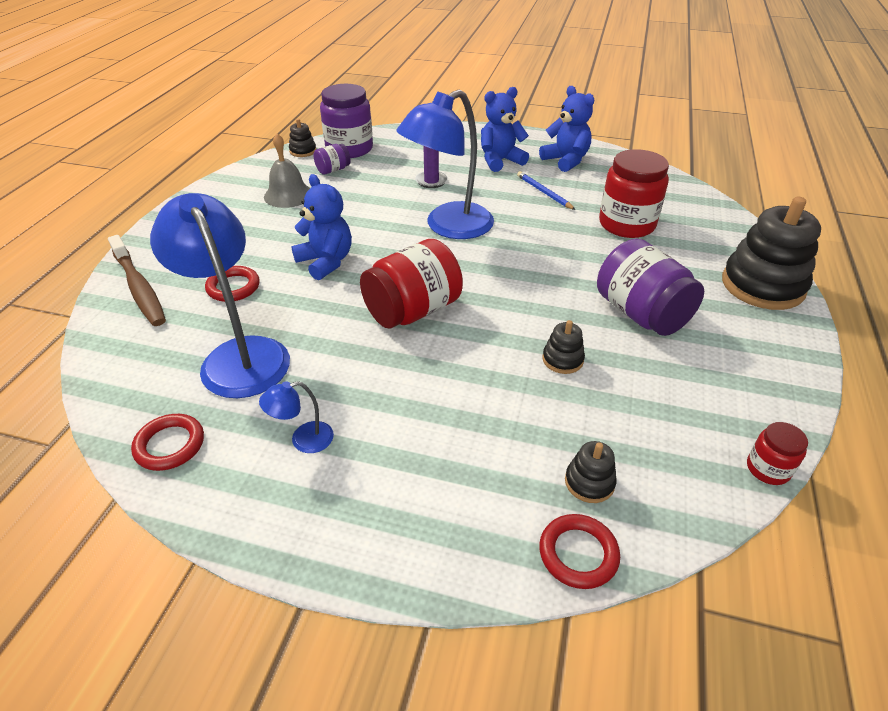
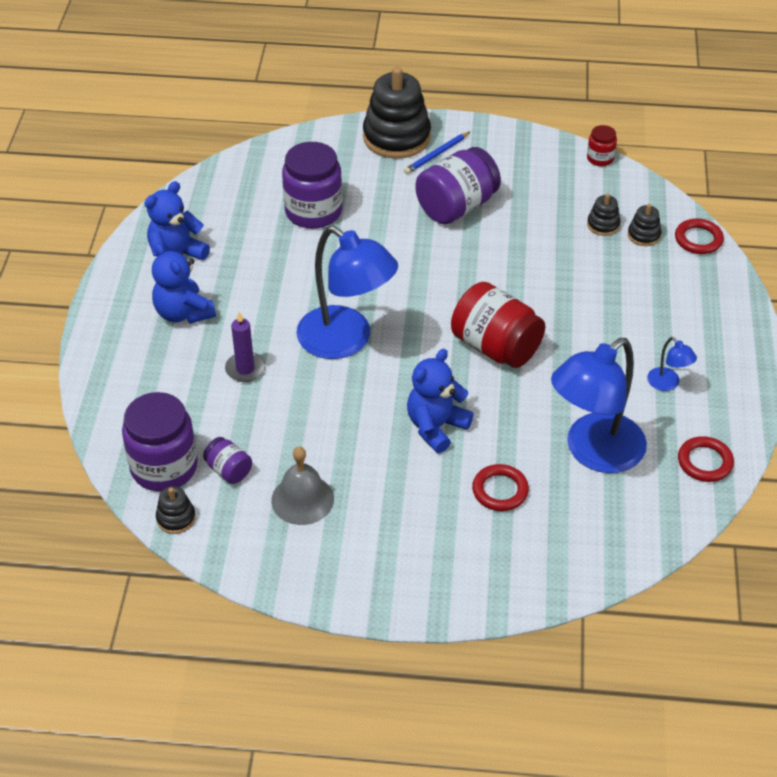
camera: 100 degrees left, 5 degrees up
(139, 288) = (524, 572): brown toothbrush -> none
(544, 192) = (257, 272): blue pencil -> blue pencil (436, 155)
(562, 359) = (529, 250): black stacking toy -> black stacking toy (603, 225)
(626, 224) = (313, 211): red jar -> purple jar

